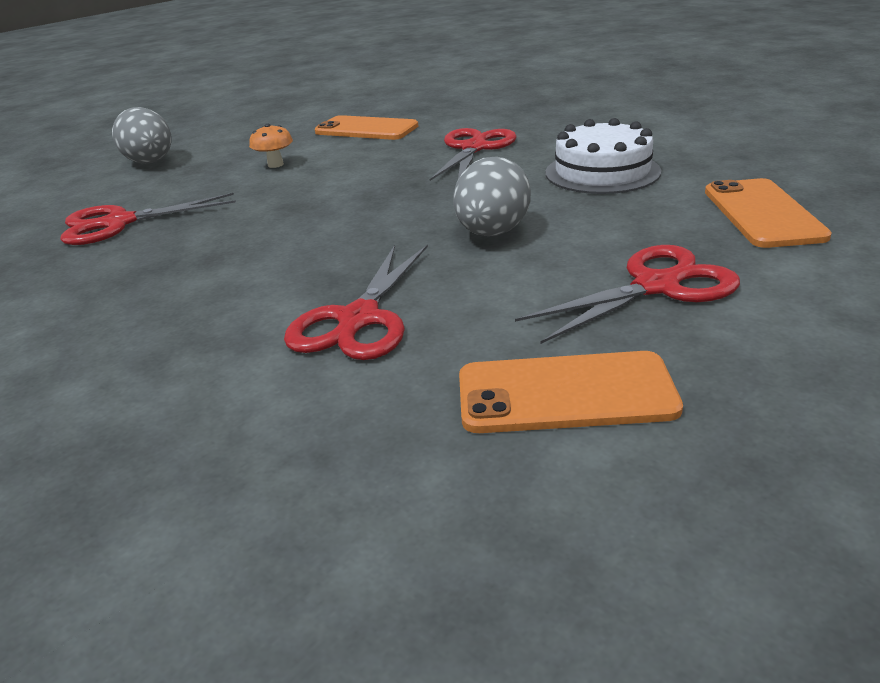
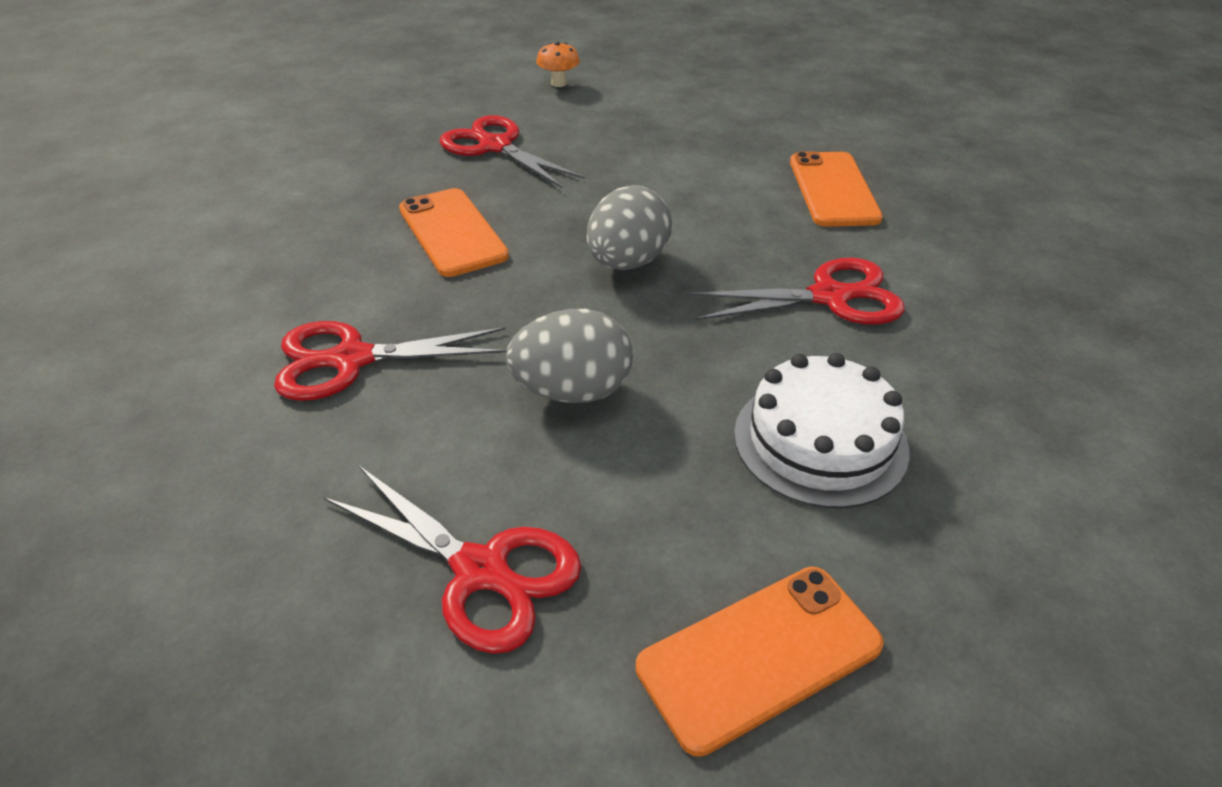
camera: 60 degrees right, 10 degrees up
(151, 162) = (640, 98): grey egg -> grey egg (627, 262)
(275, 165) = (680, 171): orange mushroom -> orange mushroom (559, 83)
(565, 393) = (241, 542): orange phone -> orange phone (452, 232)

